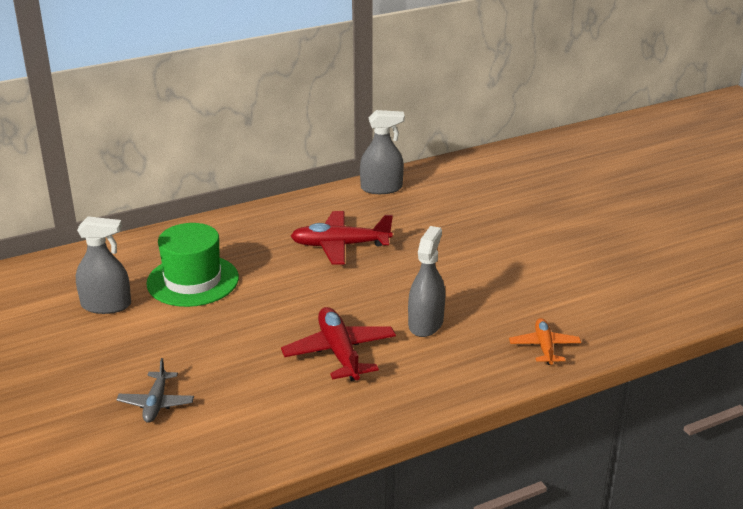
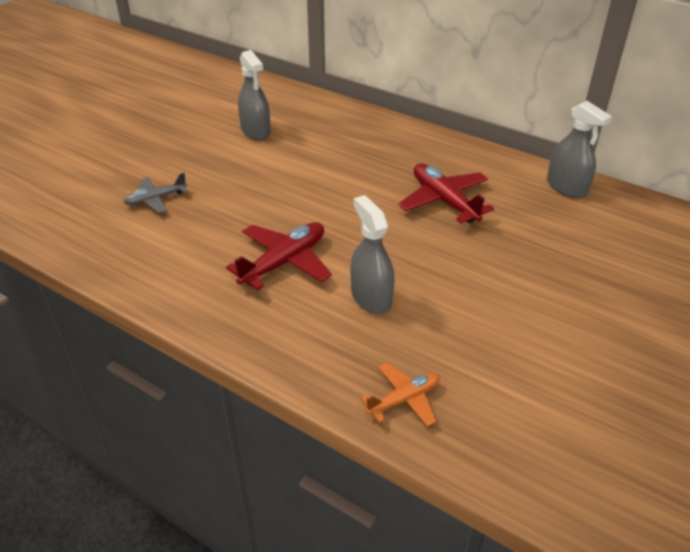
camera: 60 degrees right, 10 degrees up
(193, 281) = (319, 152): green hat -> none
(425, 323) = (371, 297): grey spray bottle -> grey spray bottle turned 105 degrees counterclockwise

